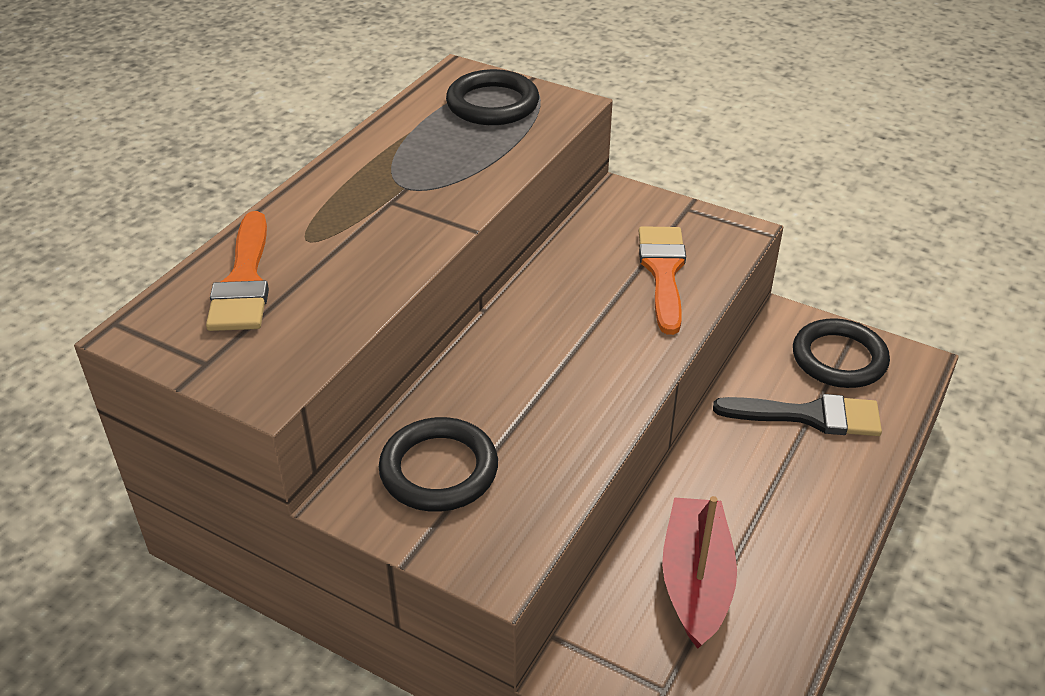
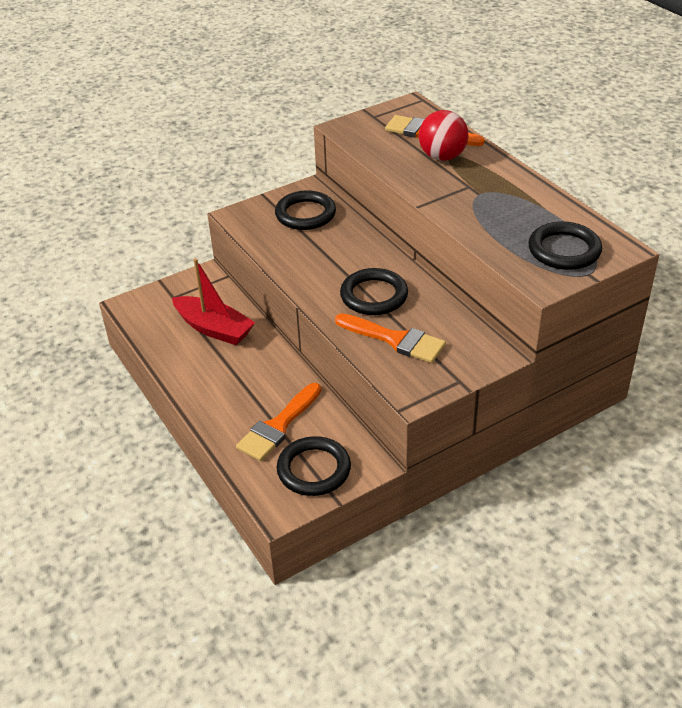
camera: 120 degrees right, 0 degrees up
(319, 245) = (442, 157): none -> red ball
(594, 317) = (374, 296): none -> black ring
(809, 416) = (278, 426): black brush -> orange brush

